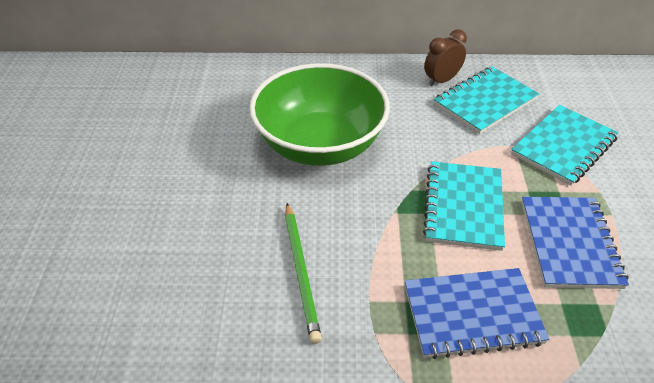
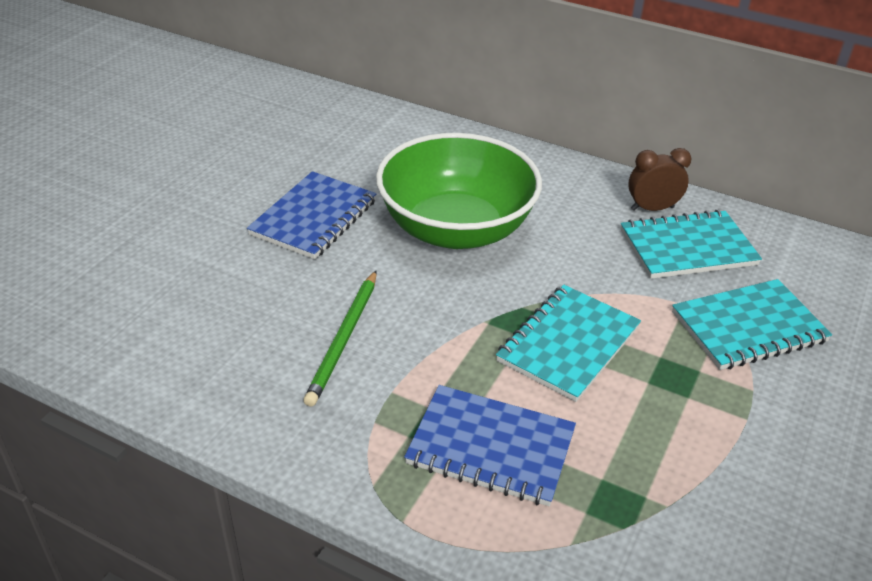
camera: 25 degrees right, 5 degrees down
(569, 243) = (664, 427): blue notebook -> blue notebook (314, 218)

